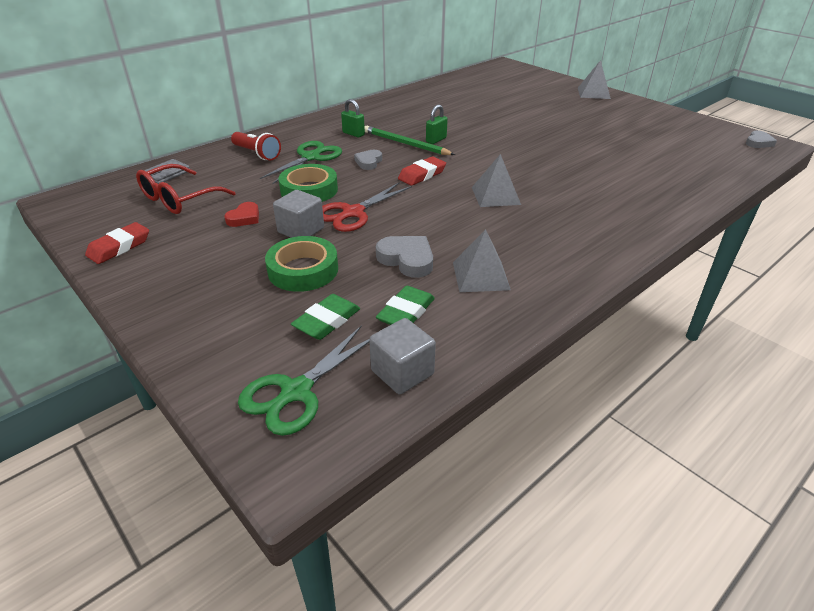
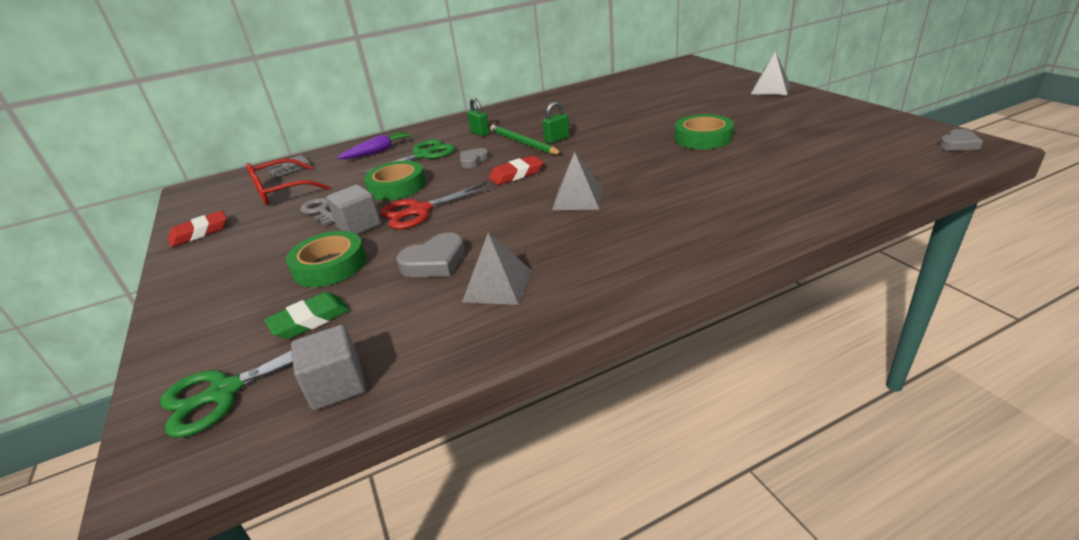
camera: 20 degrees right, 5 degrees down
(244, 218) = (320, 211): red heart -> grey key
(257, 154) = (378, 151): red flashlight -> purple carrot
(406, 312) = (391, 319): green eraser -> none
(407, 259) = (435, 262): grey heart -> grey heart turned 90 degrees clockwise
(566, 138) = (703, 138): none -> green tape

